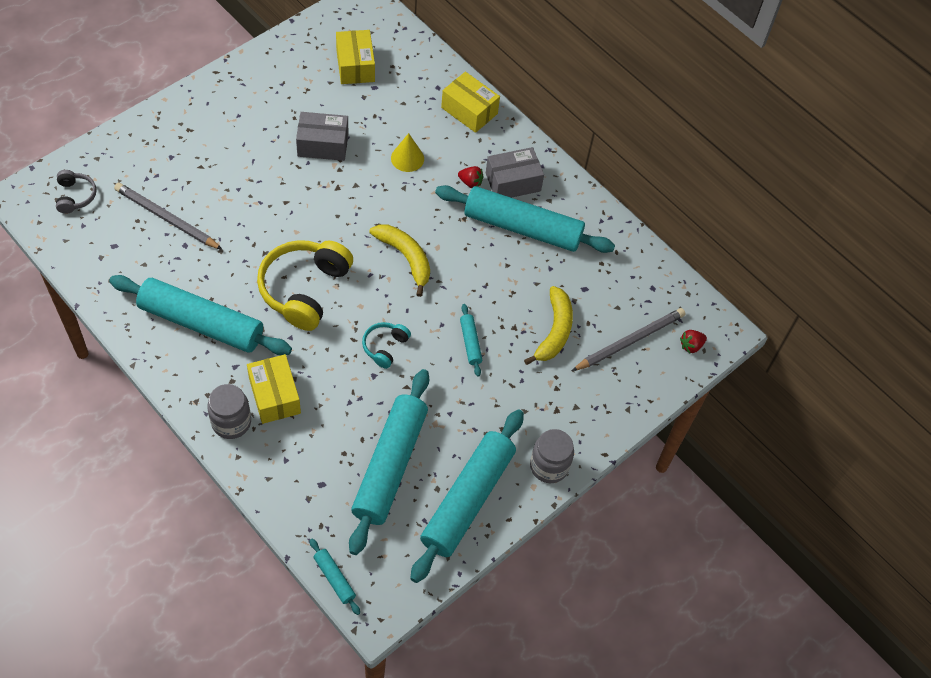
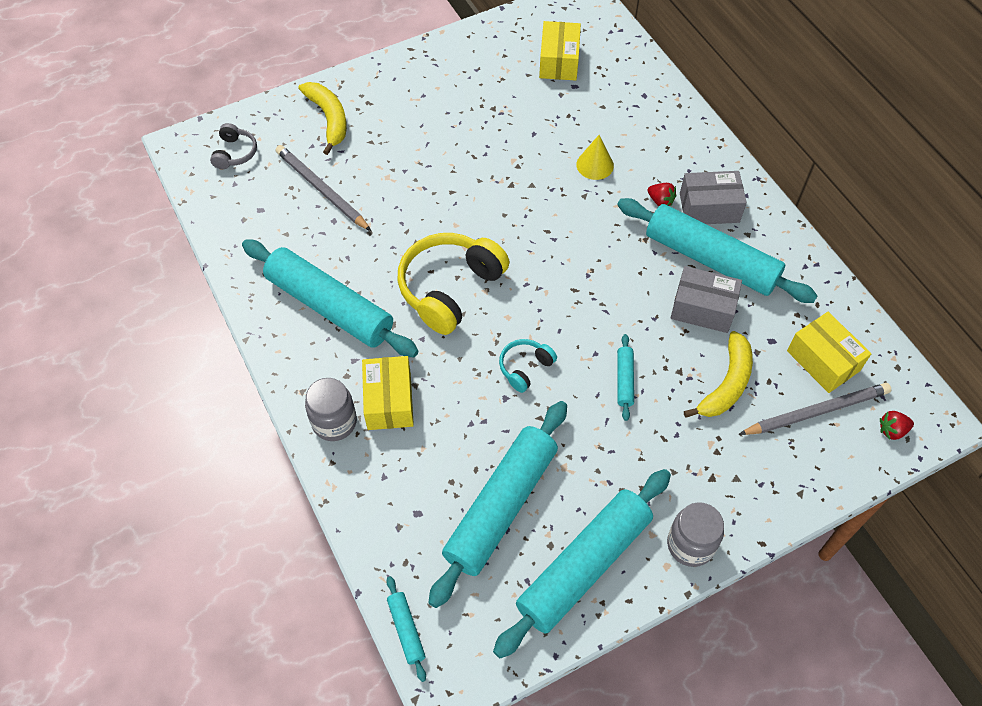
camera: 20 degrees right, 0 degrees up
(323, 145) = (505, 138): grey box -> grey box (702, 308)
(405, 258) = (570, 272): yellow banana -> yellow banana (329, 119)
(469, 111) = (674, 124): yellow box -> yellow box (823, 361)

